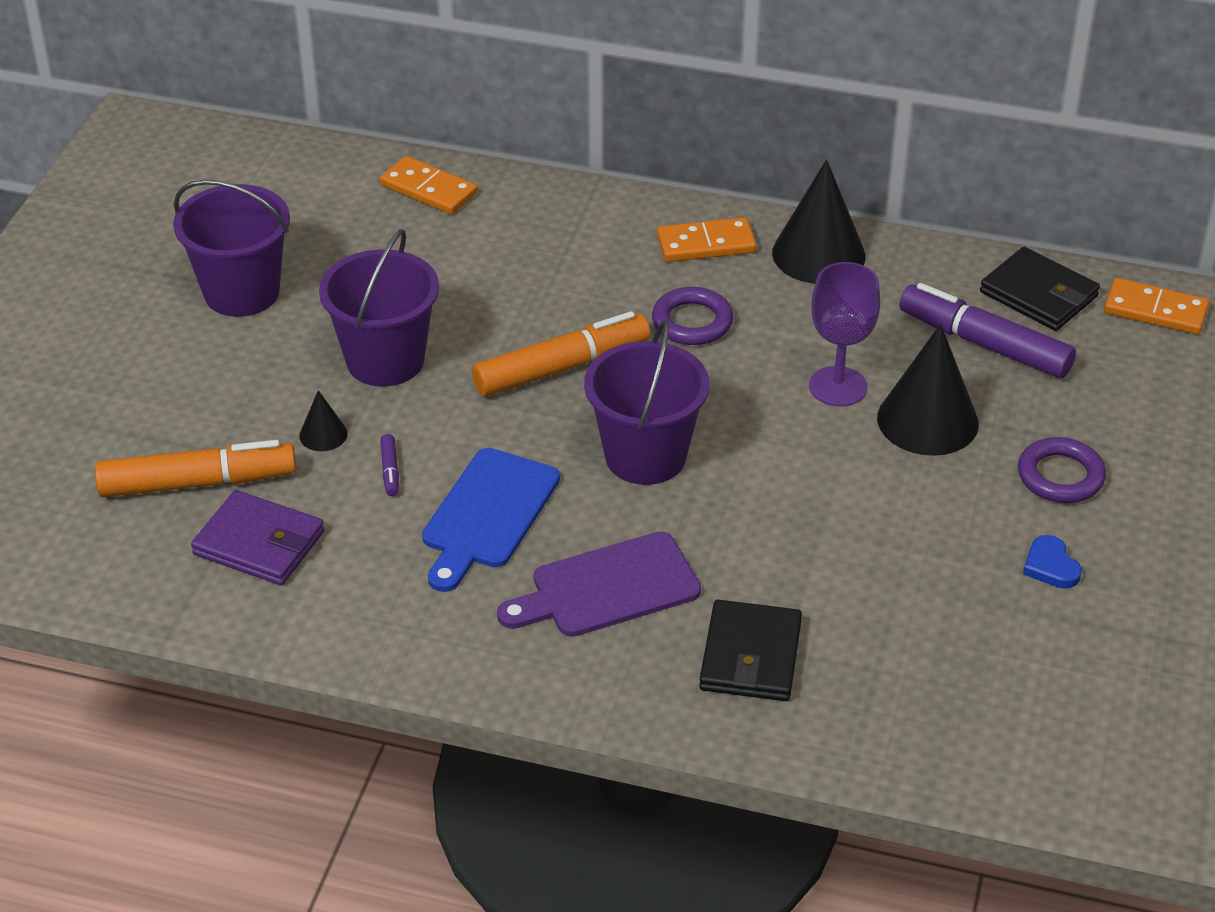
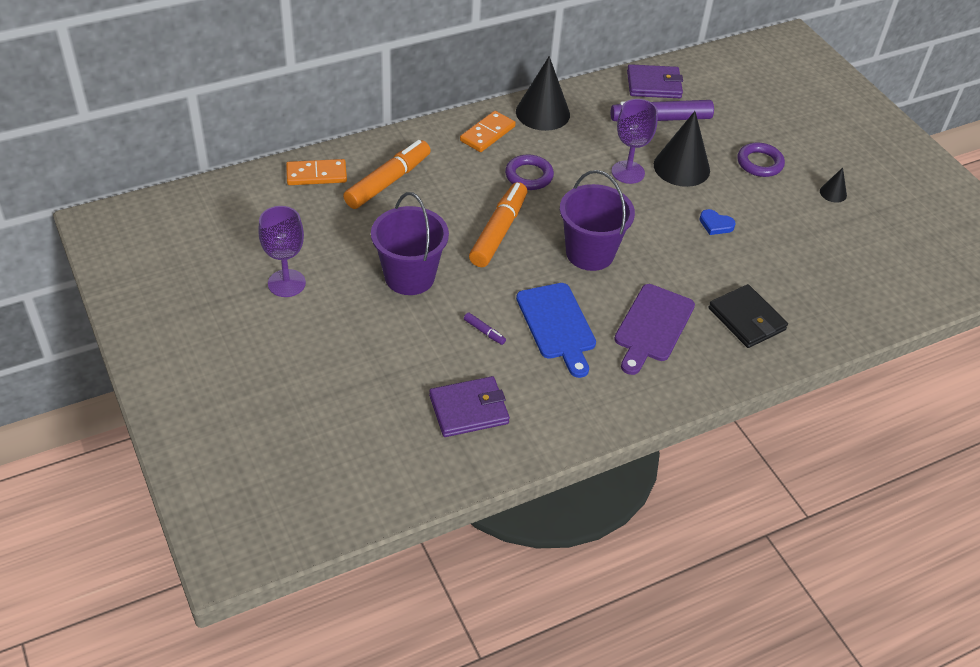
camera: 45 degrees left, 5 degrees up
(197, 482) = (396, 398): orange marker -> orange marker (388, 182)
(242, 292) = (286, 283): purple bucket -> purple goblet
(323, 434) = (428, 333): black cone -> black cone (833, 193)
(1038, 294) = (654, 85): black wallet -> purple wallet
(1050, 566) = (803, 205): blue heart -> blue heart (715, 224)
(1155, 311) = (705, 69): orange domino -> none

